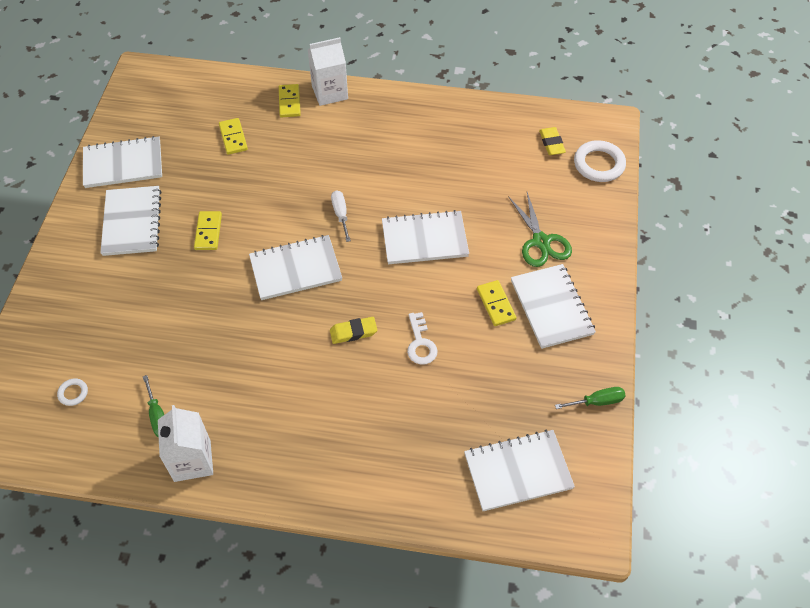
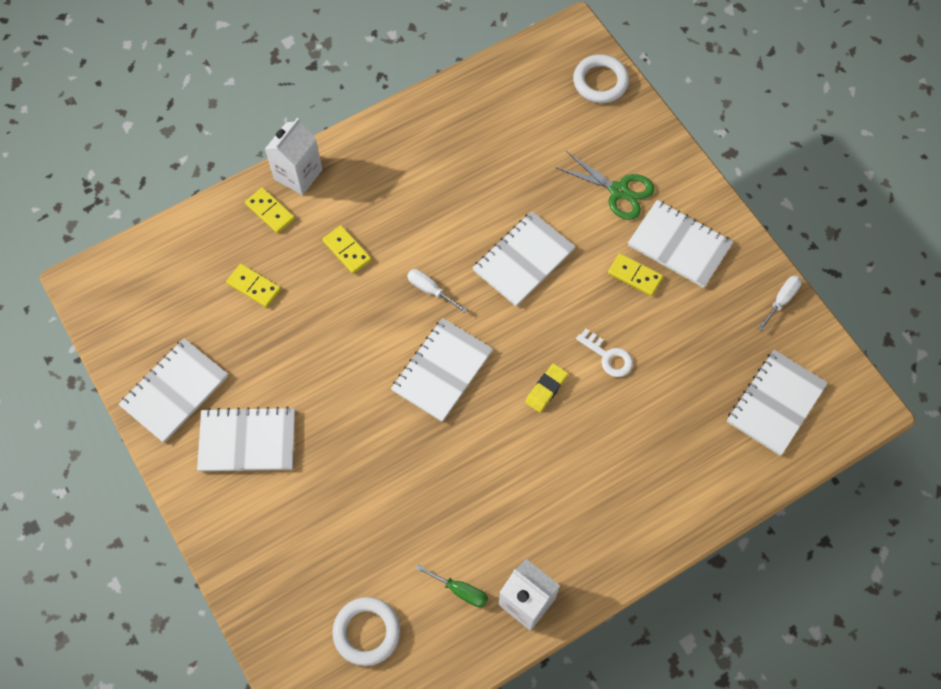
camera: 40 degrees left, 10 degrees up
(73, 393) = (367, 632): white ring -> white ring, size x2.03
(132, 222) = (247, 440): white notebook -> white notebook turned 45 degrees counterclockwise
(208, 232) = (329, 396): yellow domino -> yellow domino (347, 250)
(551, 143) = (544, 88): yellow eraser -> none
(597, 401) = (781, 300): green screwdriver -> white screwdriver

